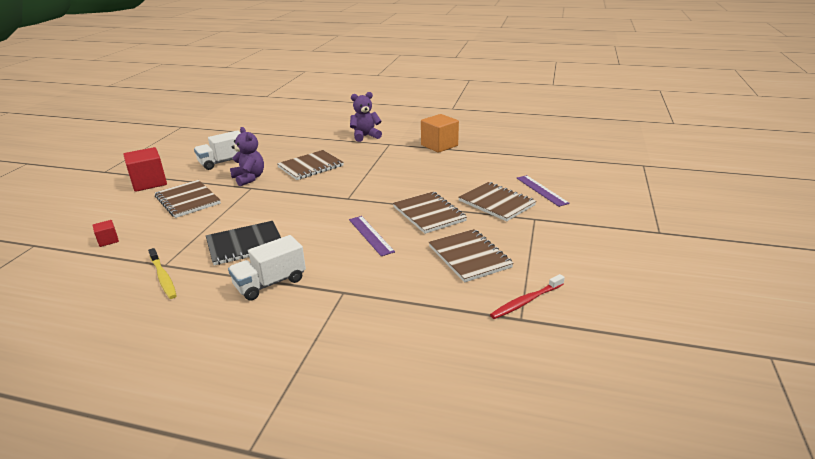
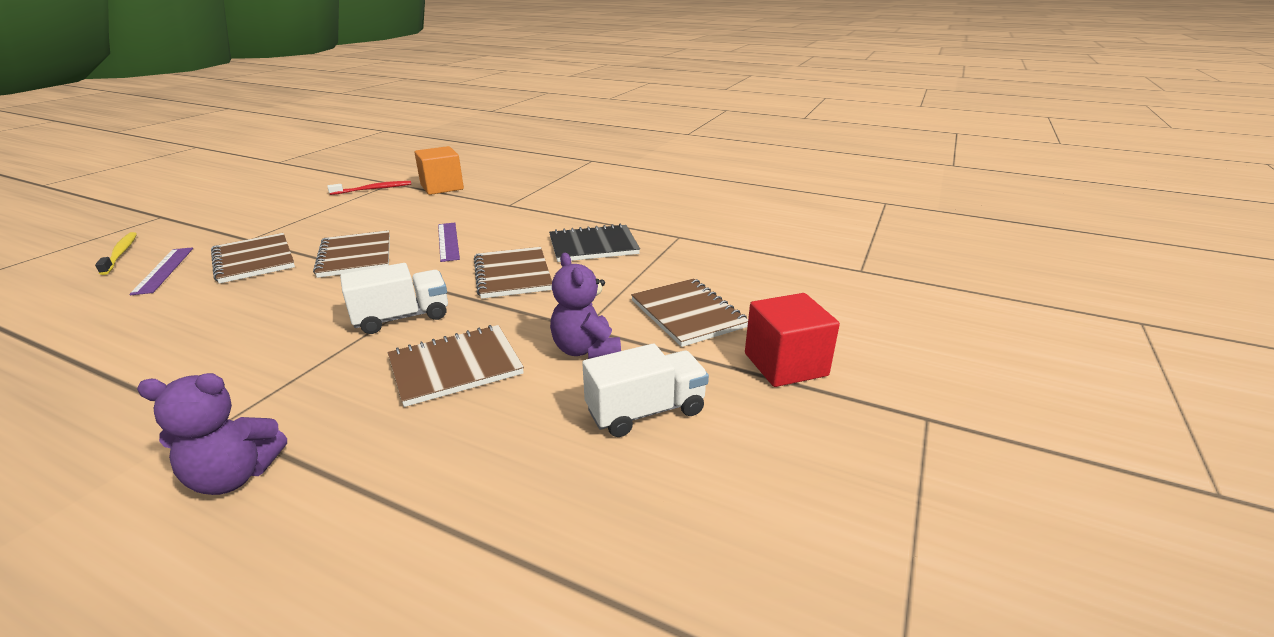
camera: 170 degrees left, 0 degrees up
(108, 240) = (766, 266): red cube -> none
(163, 277) = (674, 227): yellow toothbrush -> yellow toothbrush (121, 253)
(270, 283) = (570, 214): white truck -> white truck (402, 317)
(439, 145) = (121, 398): orange cube -> orange cube (442, 187)
(469, 257) = (373, 215): brown notebook -> brown notebook (512, 275)

